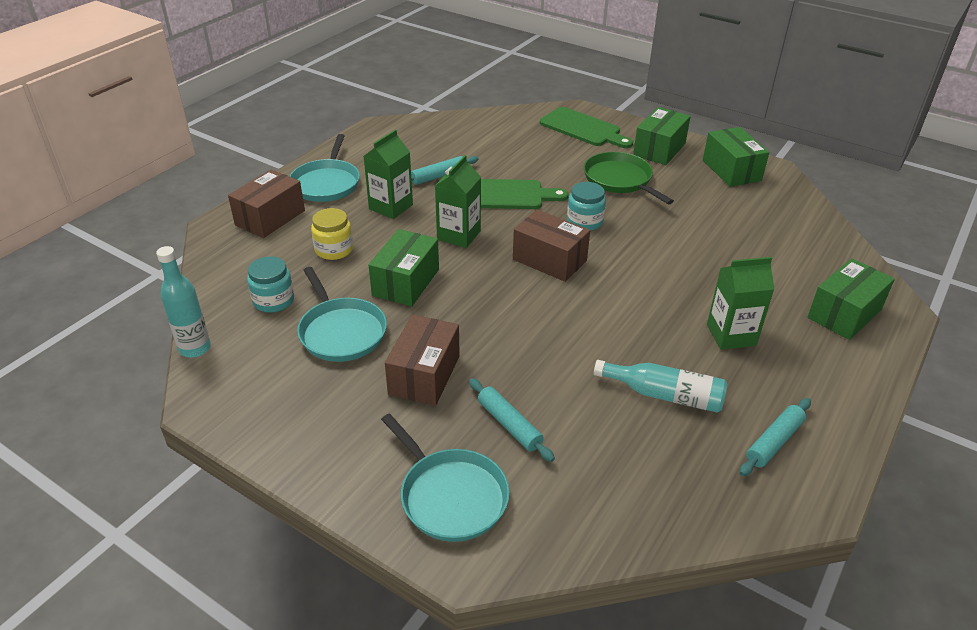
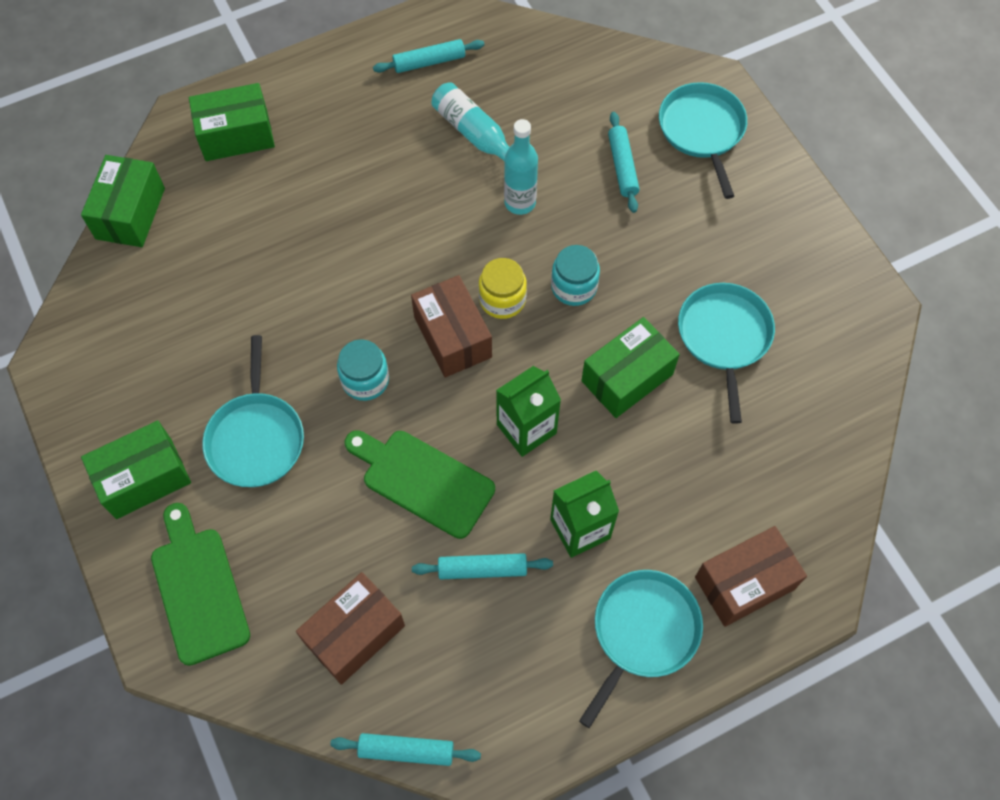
camera: 150 degrees left, 25 degrees up
(195, 348) = (878, 383): turquoise bottle -> turquoise bottle (520, 203)
(273, 300) = (781, 417): turquoise jar -> turquoise jar (574, 287)
(334, 250) = (685, 474): yellow jar -> yellow jar (502, 300)
(424, 375) = (667, 247): brown box -> brown box (354, 634)
(429, 118) = (406, 750): none -> turquoise rolling pin
(620, 180) = (256, 438): green pan -> turquoise pan
(731, 170) = (102, 385): green box -> green box (130, 213)
(731, 335) = (362, 162): green carton -> none

